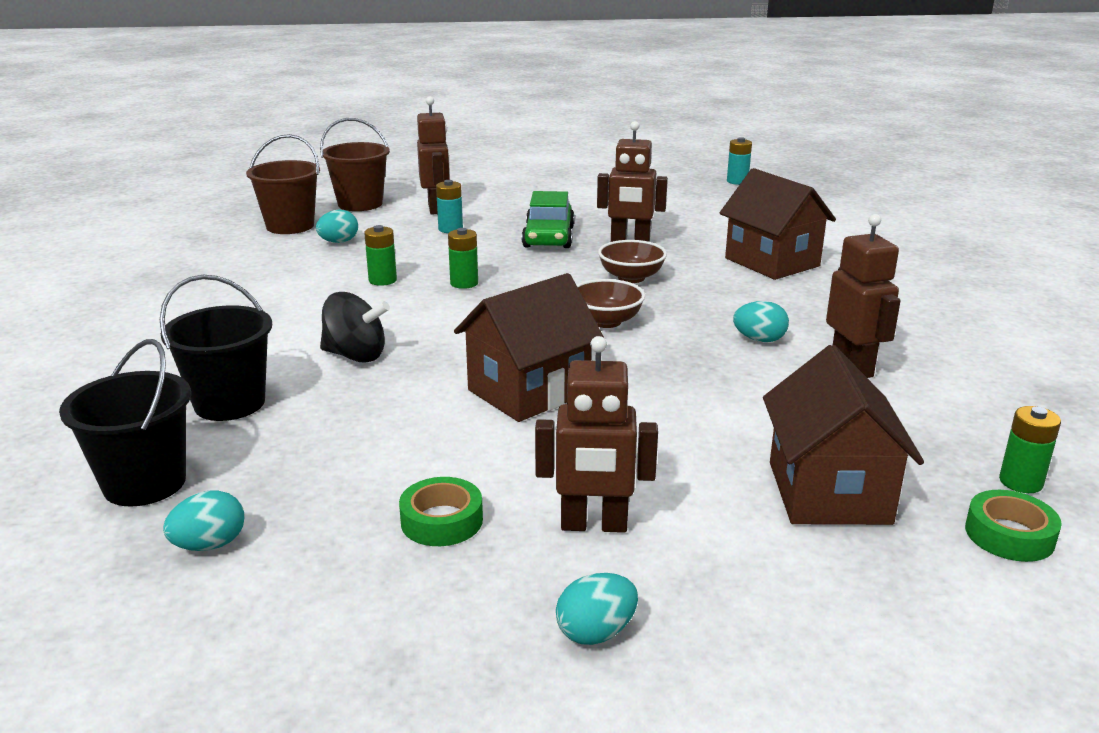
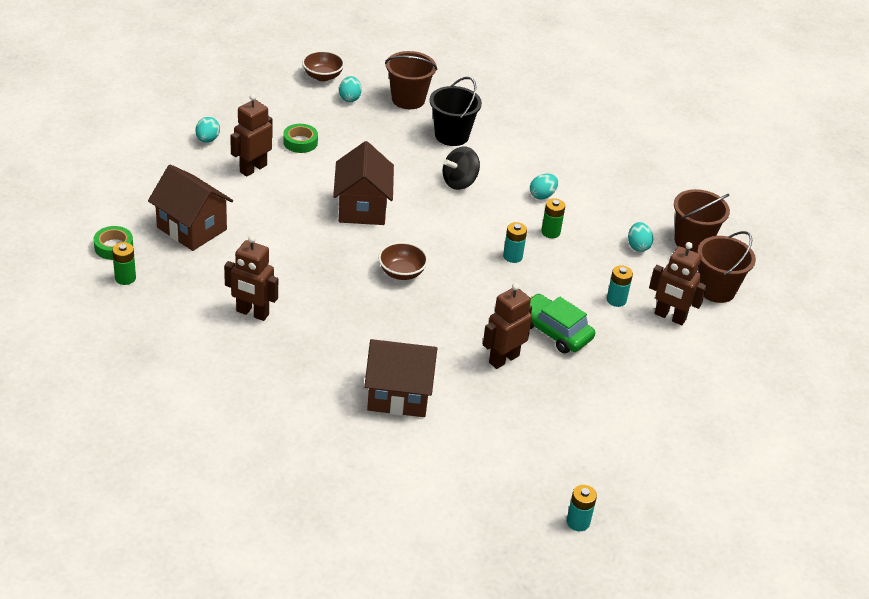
camera: 125 degrees right, 15 degrees up
(145, 483) = (408, 99): black bucket -> brown bucket
(464, 283) = (512, 256): green battery -> turquoise battery
(631, 277) = (447, 320): brown bowl -> brown bowl (322, 76)
(759, 340) = (316, 306): turquoise egg -> turquoise egg (542, 195)

